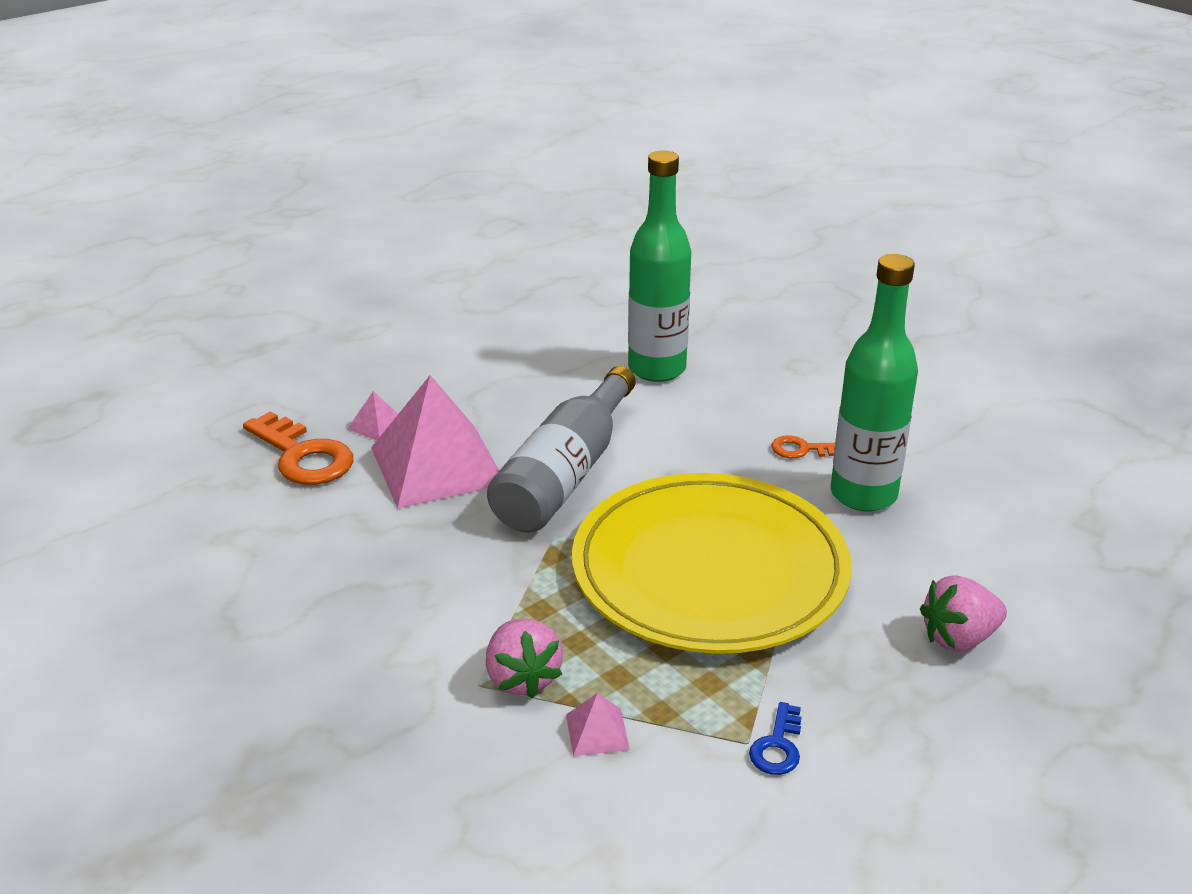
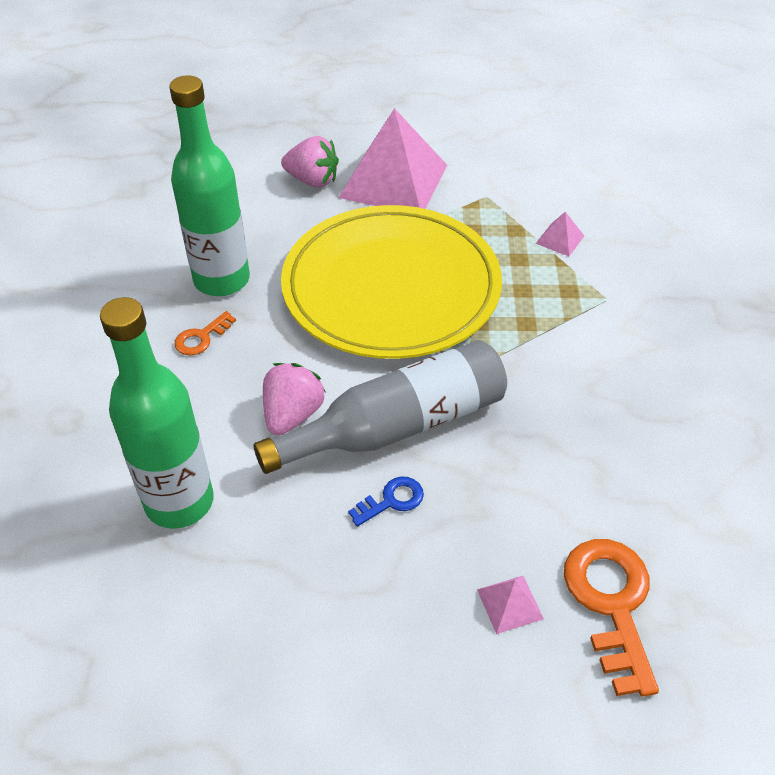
camera: 140 degrees left, 15 degrees up
(437, 465) = (493, 505): pink pyramid -> pink pyramid (394, 181)
(522, 678) = (576, 288): pink strawberry -> pink strawberry (292, 415)
(778, 746) = (474, 187): blue key -> blue key (392, 500)
(802, 449) = (201, 338): orange key -> orange key turned 90 degrees clockwise

